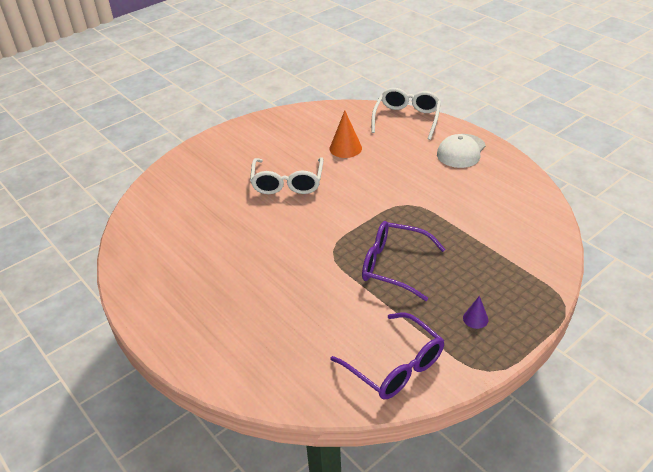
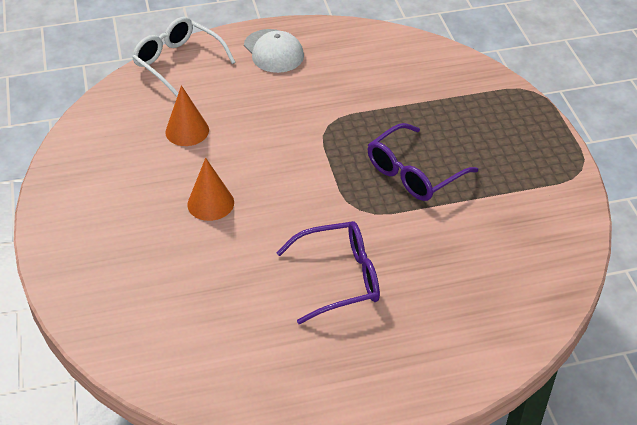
camera: 65 degrees left, 5 degrees up
(287, 183) = (210, 203): white glasses -> orange cone
(395, 366) = (545, 226): purple glasses -> purple glasses (340, 278)
(475, 319) = (518, 150): purple cone -> none

